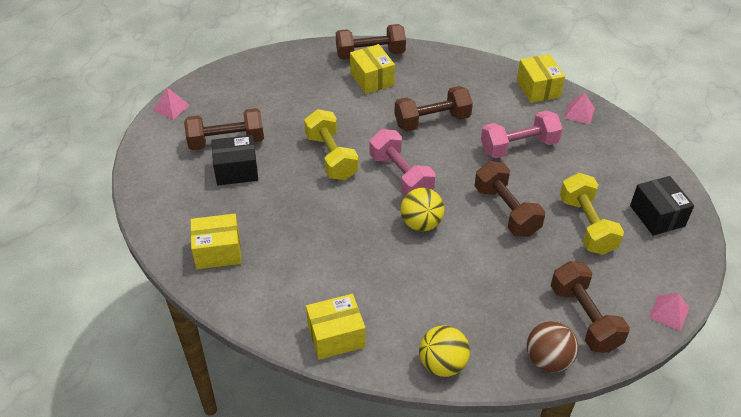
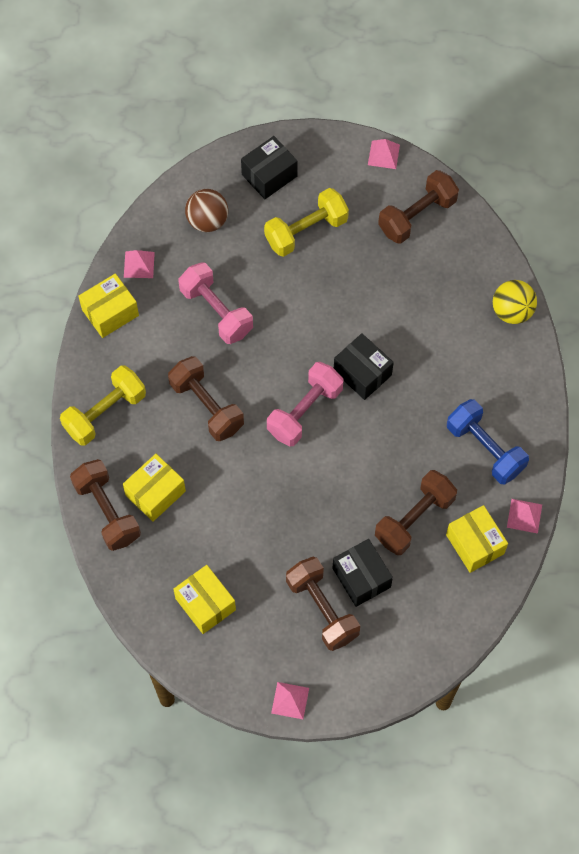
camera: 110 degrees left, 20 degrees up
(221, 297) = (524, 516): none -> pink pyramid
(303, 289) = (485, 449): none -> blue dumbbell
(331, 157) = (303, 489): yellow dumbbell -> yellow dumbbell (105, 413)
(336, 336) = (522, 402): yellow box -> yellow box (205, 604)
(421, 223) = (362, 373): yellow ball -> black box
(506, 211) = (315, 303): brown dumbbell -> brown dumbbell (414, 519)
(548, 360) = (472, 235): brown ball -> brown ball (207, 221)

